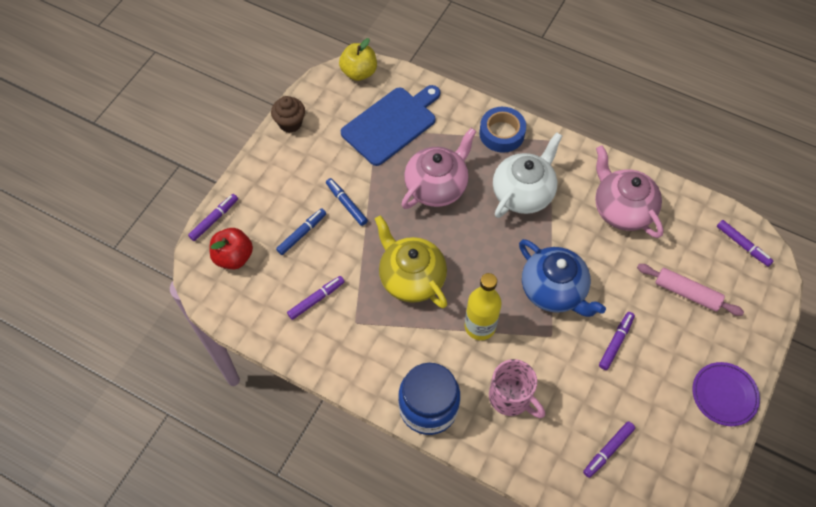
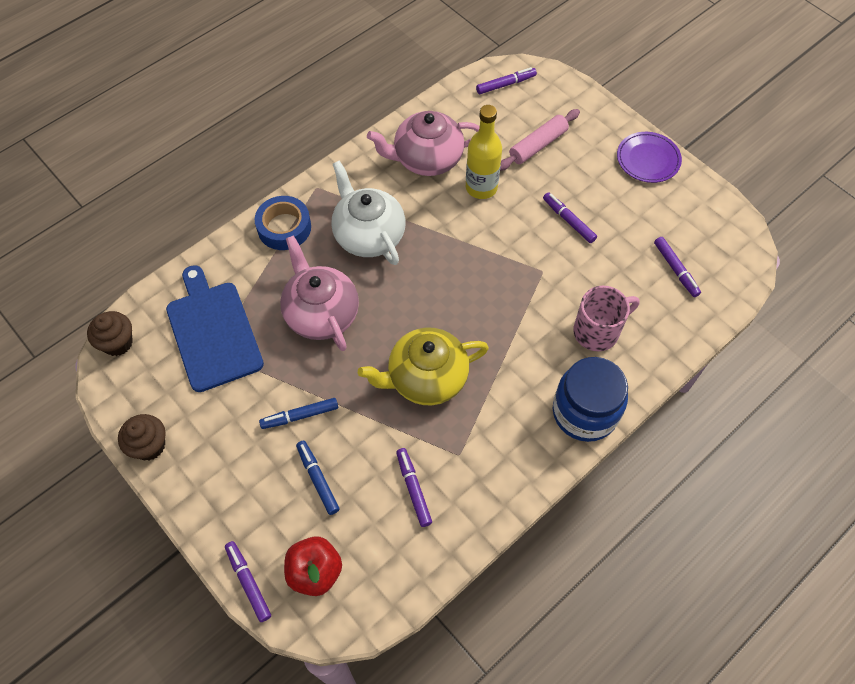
camera: 70 degrees left, 0 degrees up
(359, 72) = (118, 343): yellow apple -> brown cupcake
(480, 326) = (509, 331): yellow bottle -> yellow bottle (481, 187)
(554, 290) = (493, 250): blue teapot -> none

